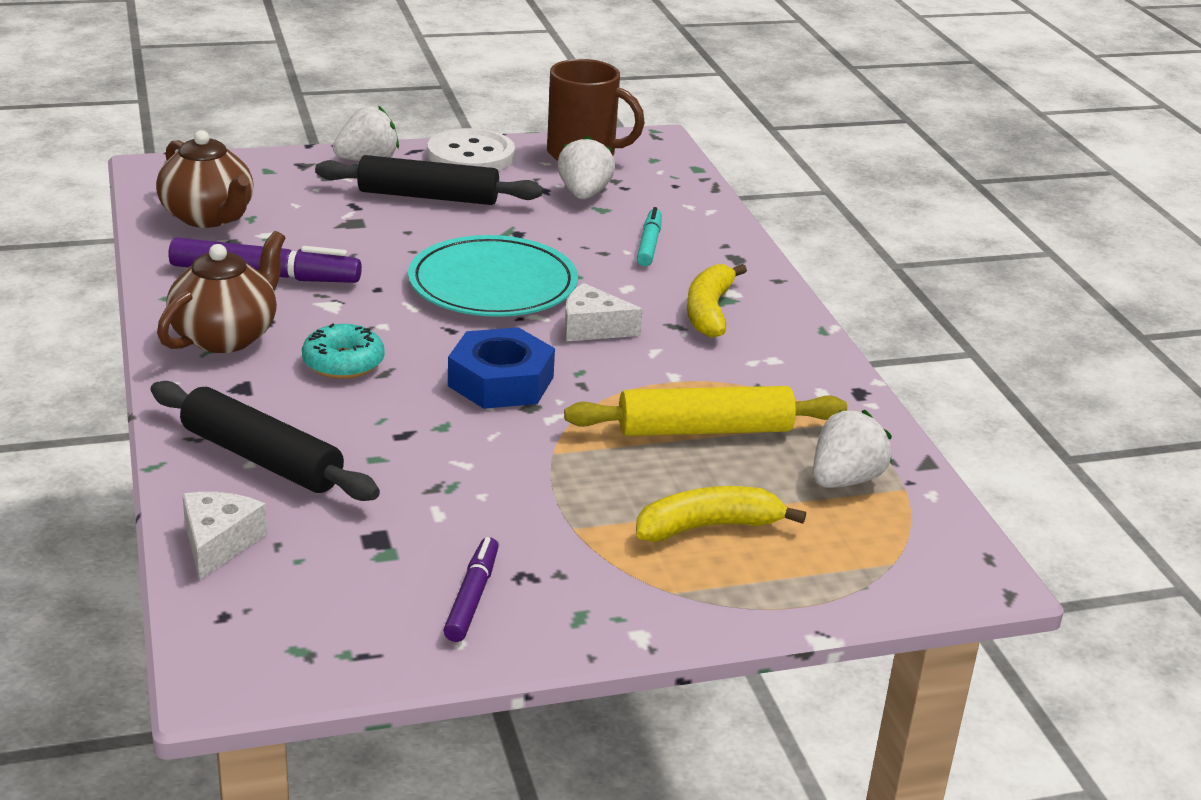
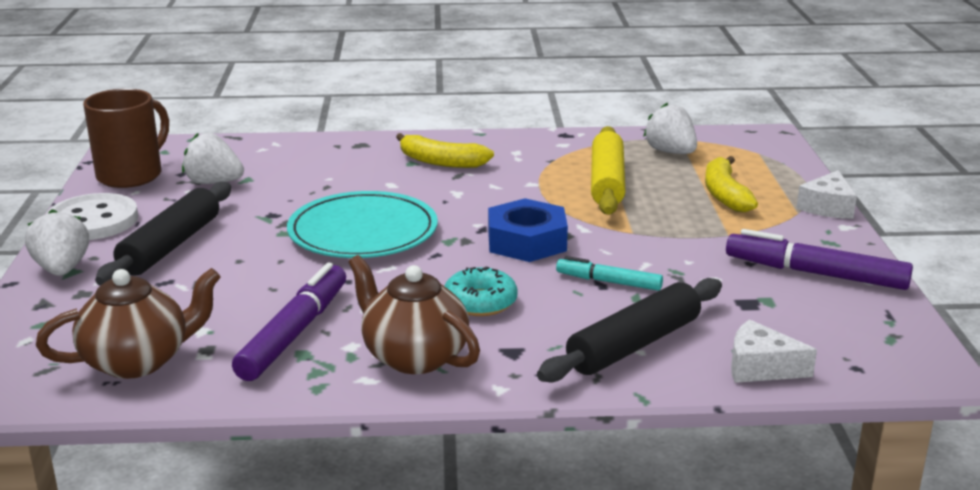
camera: 75 degrees left, 5 degrees down
(472, 597) = (815, 273): purple marker -> purple marker, size x1.70
(592, 328) = (452, 202): white cheese -> white cheese (827, 207)
(649, 244) = (322, 169): turquoise marker -> turquoise marker (608, 282)

